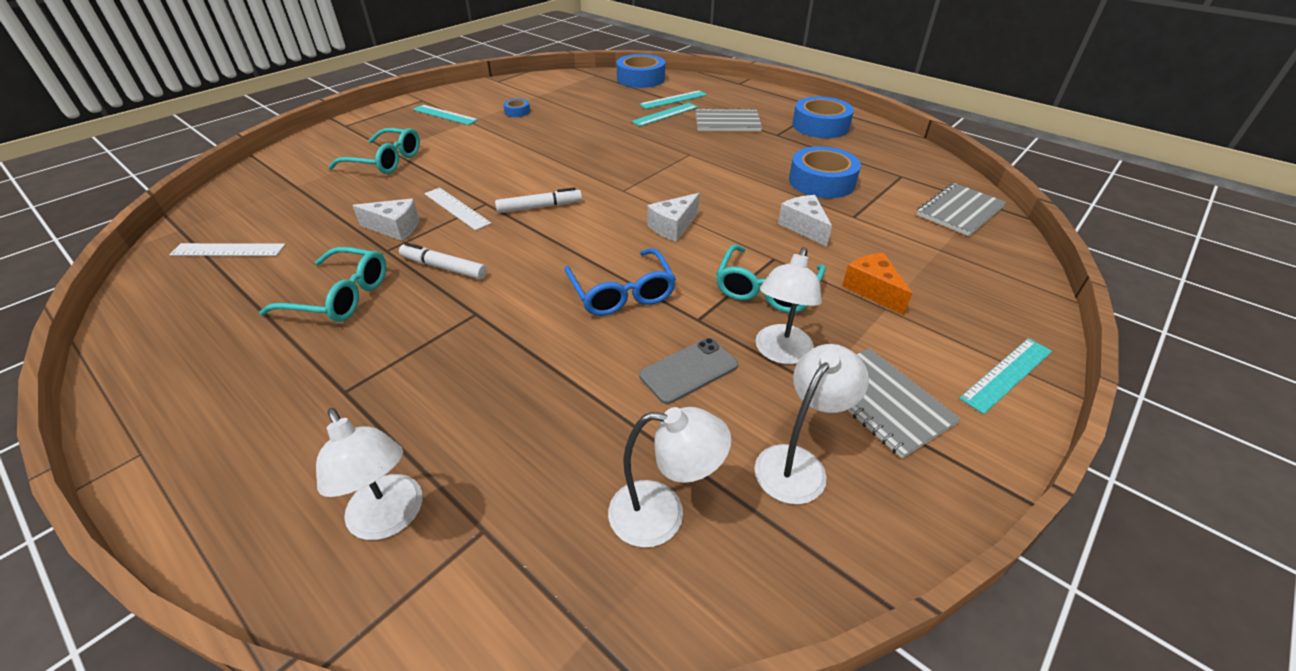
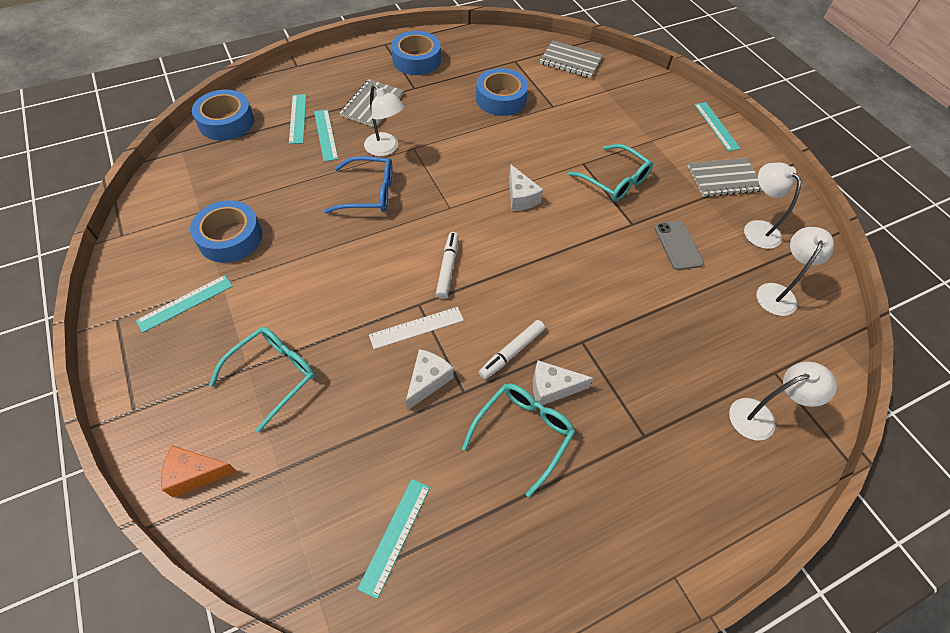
camera: 70 degrees left, 15 degrees up
(228, 250) = (395, 536): white ruler -> turquoise ruler
(517, 112) = (230, 238): blue tape -> blue tape, size x2.12
(622, 293) = (590, 252): blue glasses -> blue glasses (369, 193)
(780, 353) = (675, 200): white lamp -> white lamp (386, 149)
(804, 227) = (554, 134): white cheese -> white cheese (552, 388)
(872, 290) = (633, 137): orange cheese -> orange cheese (195, 474)
(959, 211) = (570, 61): grey notebook -> grey notebook turned 45 degrees counterclockwise

